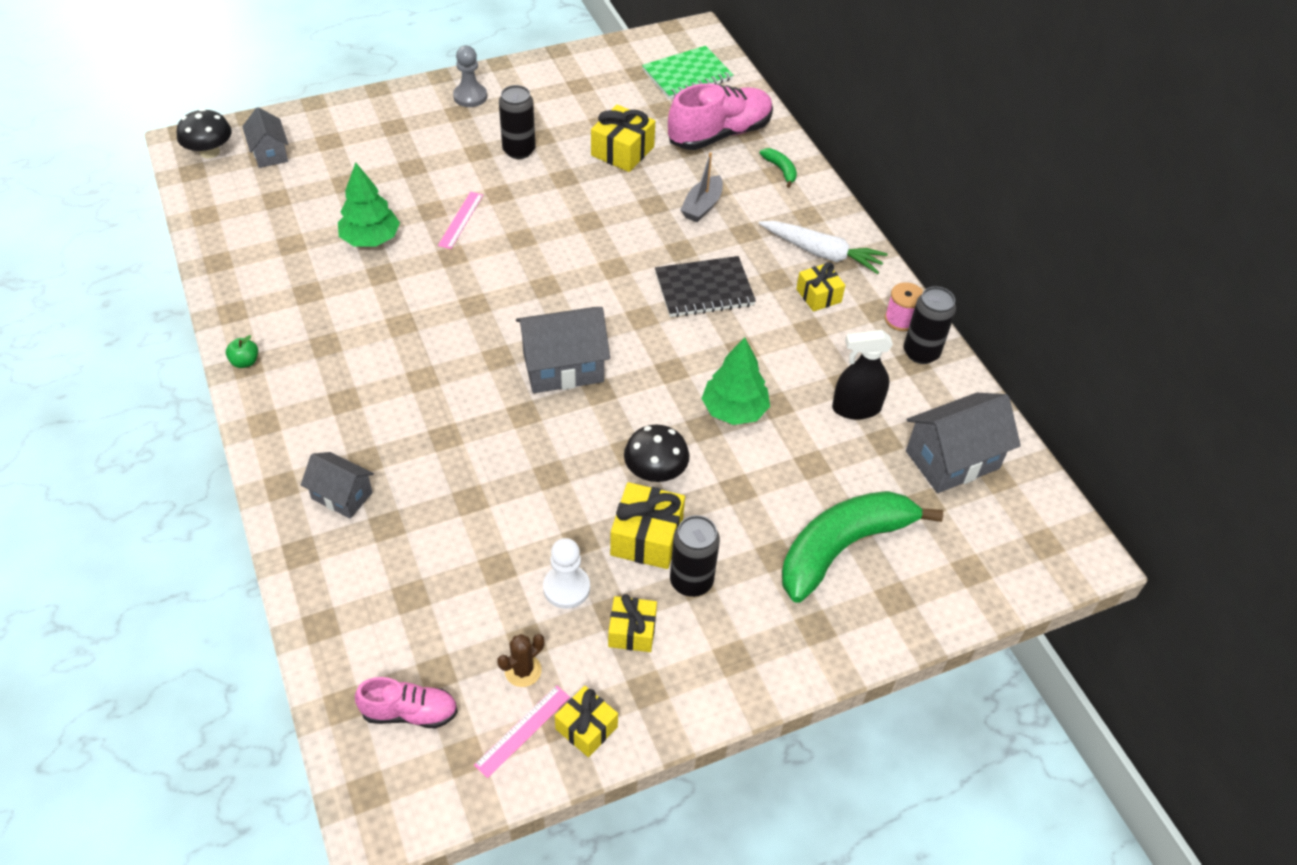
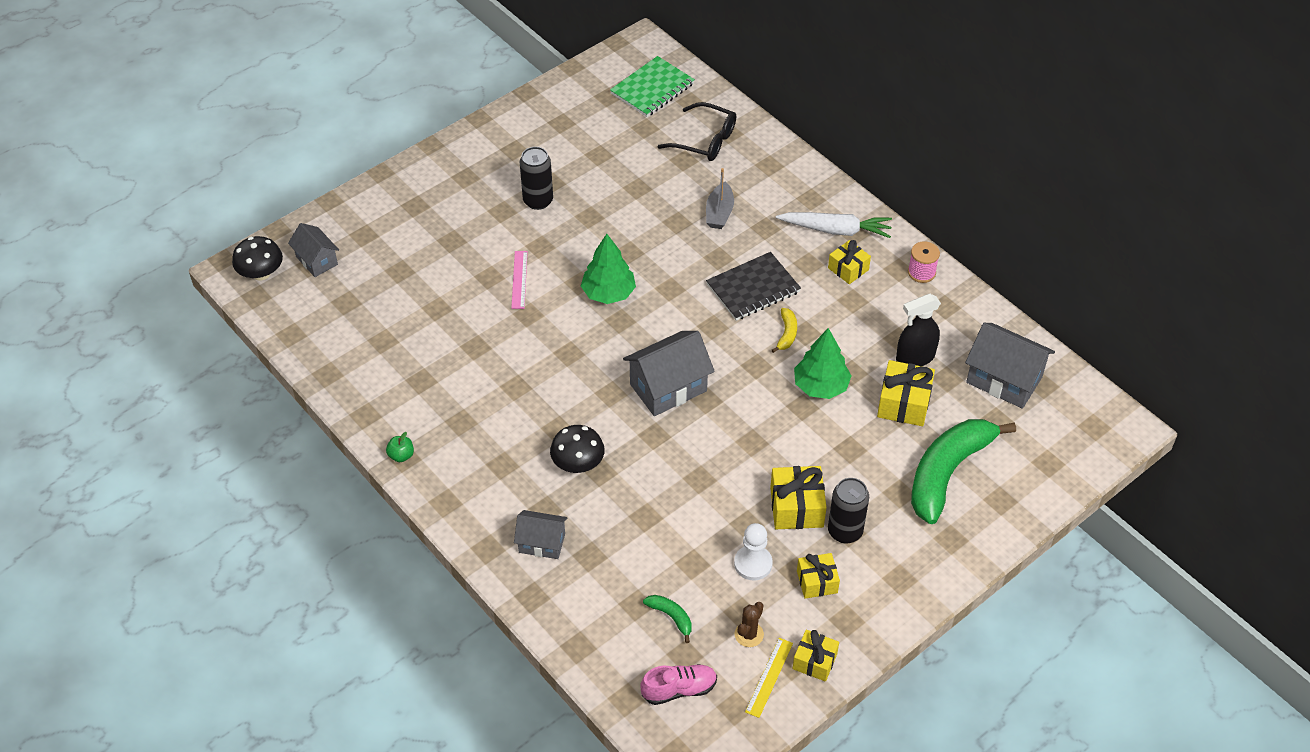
camera: 15 degrees left, 0 degrees up
(370, 239) = (450, 318): green tree -> green tree (608, 293)
(470, 96) = (469, 159): grey pawn -> none
(523, 730) = (769, 677): pink ruler -> yellow ruler
(622, 151) = (629, 178): yellow gift -> yellow gift (904, 403)
(655, 472) = (780, 453): black mushroom -> black mushroom (578, 464)
(719, 134) = (705, 140): pink shoe -> black glasses
(720, 345) = (786, 334): none -> yellow banana
(780, 170) = (771, 161): green banana -> green banana (671, 617)
(921, 353) = (948, 297): black can -> none
(952, 460) = (1004, 380): grey house -> grey house turned 75 degrees clockwise

